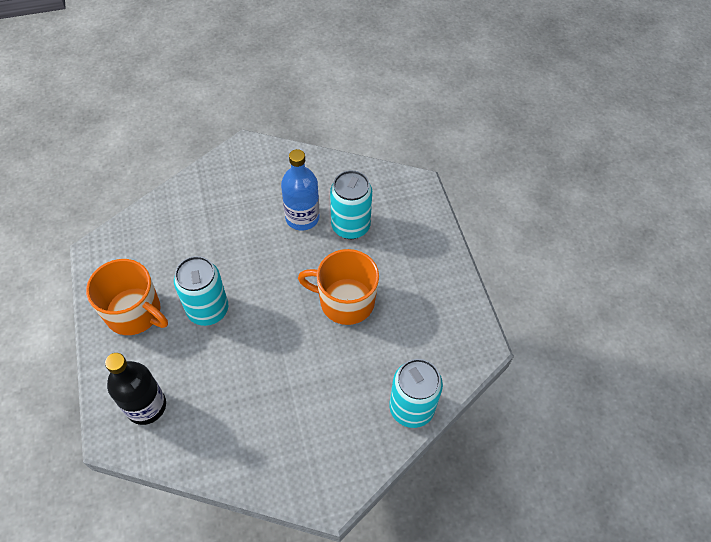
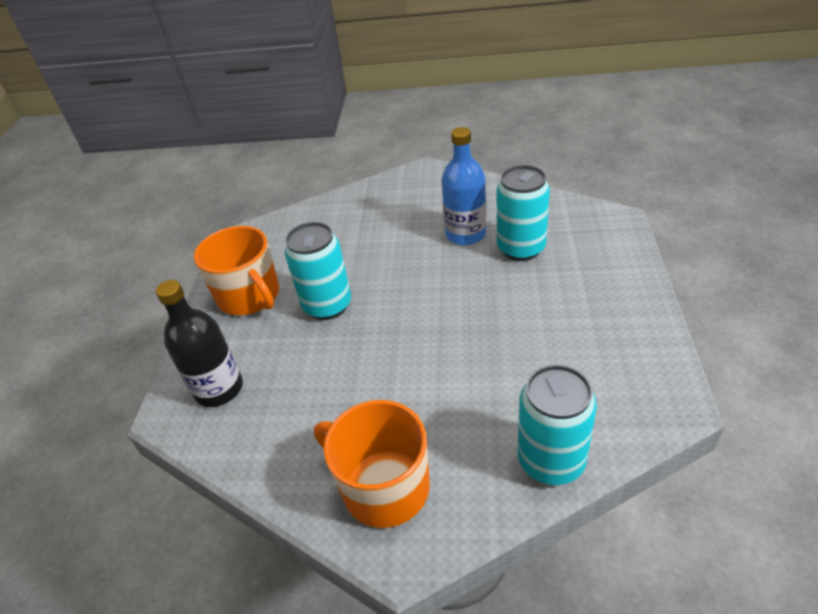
camera: 25 degrees right, 15 degrees down
(345, 301) = (493, 321): orange mug -> orange mug (384, 487)

